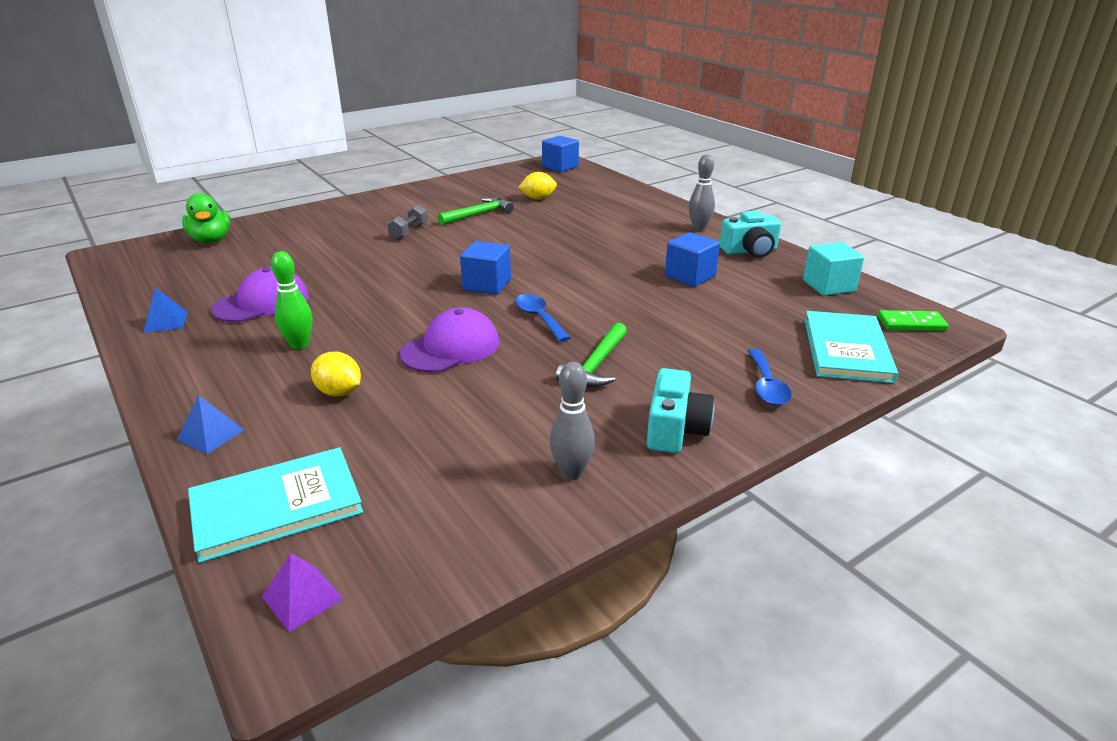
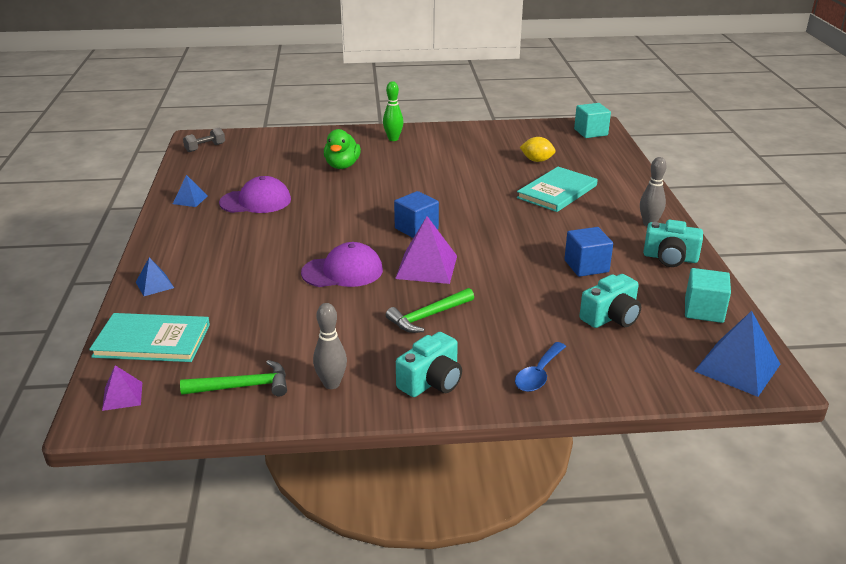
camera: 30 degrees right, 0 degrees up
(211, 240) = (265, 142): green duck -> green duck (342, 166)
(299, 345) = (252, 240): green bowling pin -> green bowling pin (393, 139)
(339, 392) = (246, 281): yellow lemon -> none
(409, 232) = (404, 168): grey dumbbell -> grey dumbbell (205, 148)
(478, 214) = (472, 164): green hammer -> green hammer (243, 386)
(539, 318) = (426, 267): blue spoon -> purple pyramid
(560, 167) = (590, 132): blue cube -> turquoise cube
(764, 313) = (611, 317): none -> turquoise camera
(847, 349) = (644, 369): turquoise book -> turquoise book (557, 192)
(911, 324) = (737, 367): green domino -> blue pyramid

